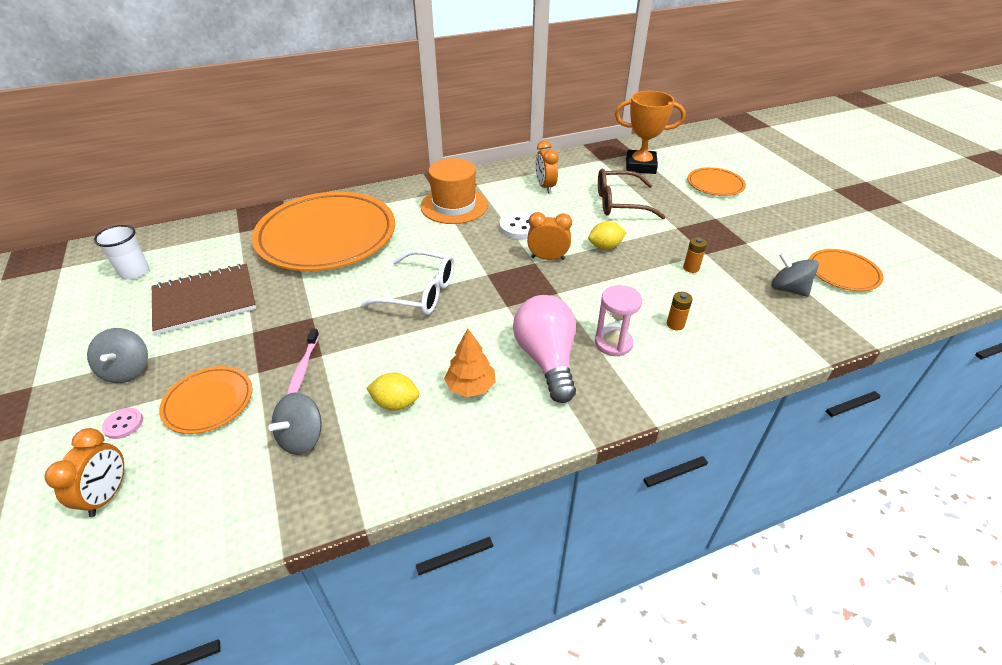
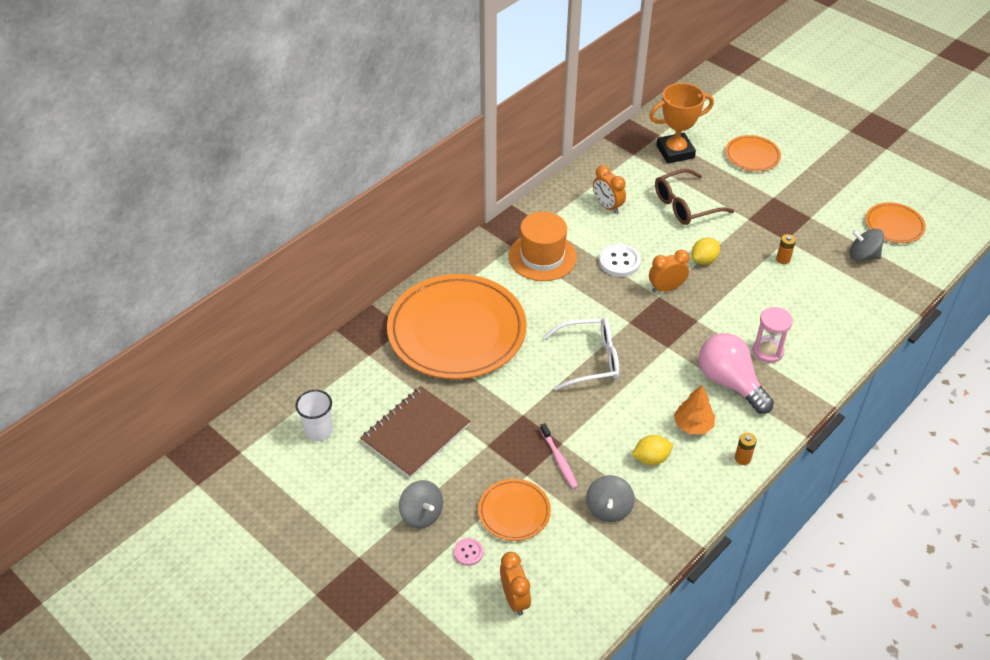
camera: 25 degrees left, 5 degrees up
(675, 324) = (801, 318): orange battery -> orange battery (742, 458)

